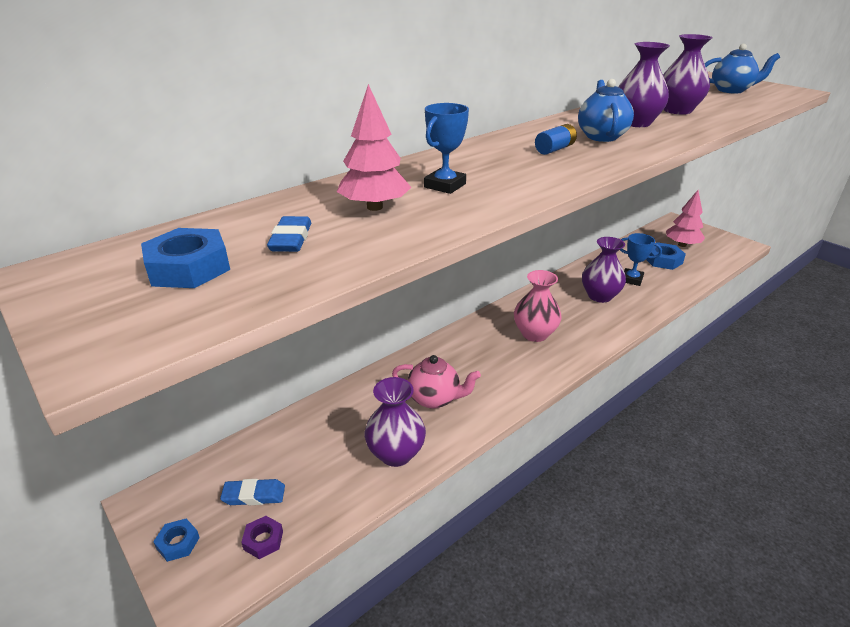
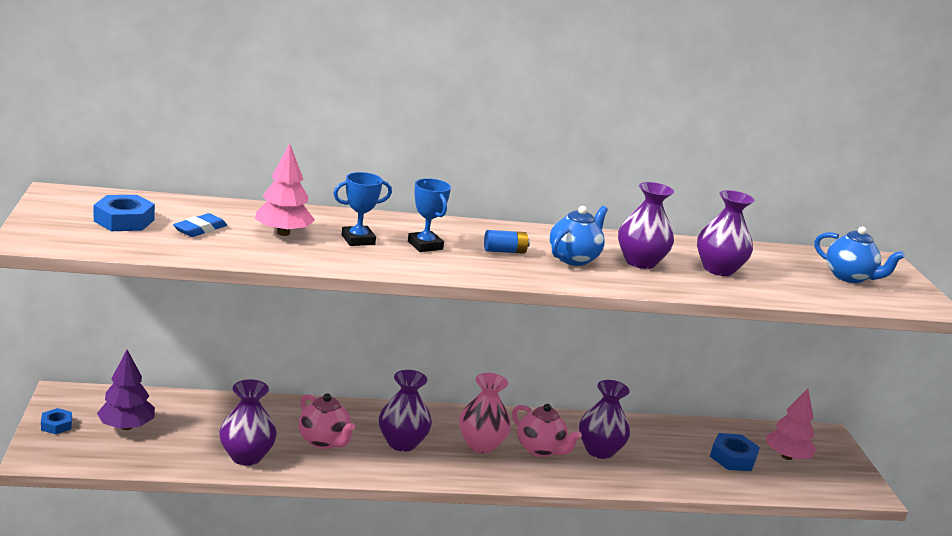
camera: 30 degrees right, 10 degrees down
(254, 495) = (126, 426): blue eraser -> purple tree
(263, 540) = (103, 451): purple nut -> none
(487, 364) = (402, 443): none -> purple vase
(570, 316) = (540, 449): none -> pink teapot
(631, 279) = (662, 455): blue trophy -> blue trophy (425, 245)

